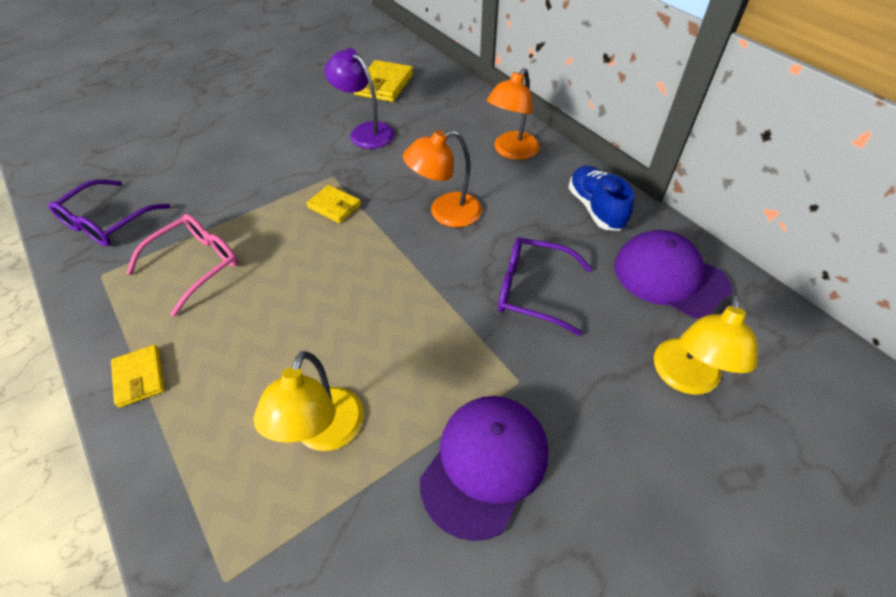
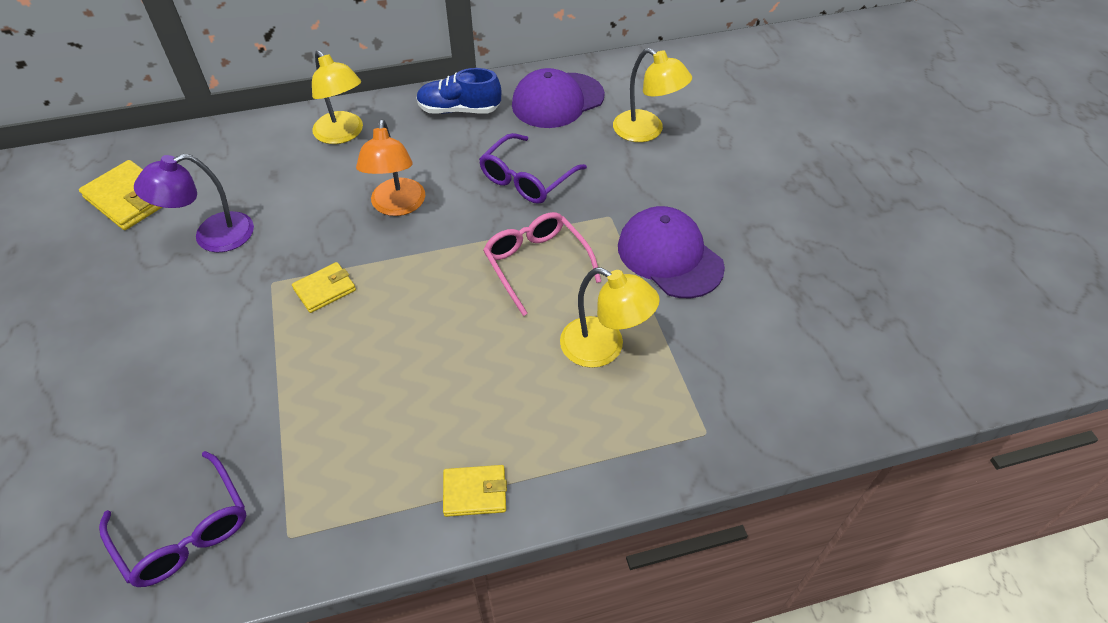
camera: 70 degrees left, 0 degrees up
(196, 265) = (336, 431): pink glasses -> pink glasses (536, 264)
(511, 151) = (343, 134): orange lamp -> yellow lamp

